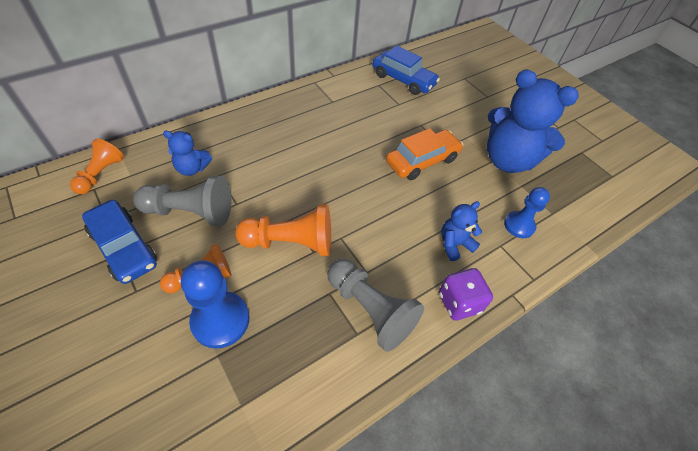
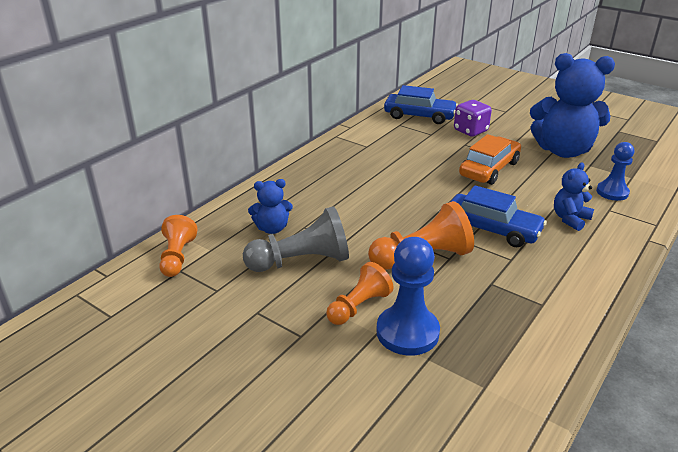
camera: 15 degrees left, 20 degrees down
(124, 247) = (257, 306): blue car -> blue car (492, 229)
(370, 310) = (539, 284): grey pawn -> none
(459, 302) = (610, 257): purple dice -> purple dice (470, 131)

